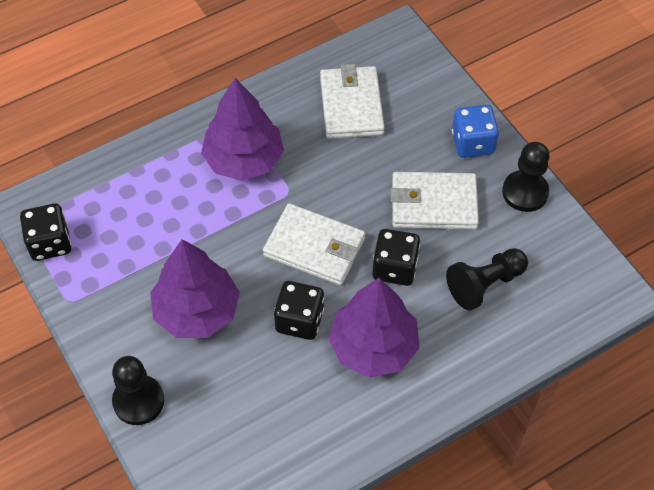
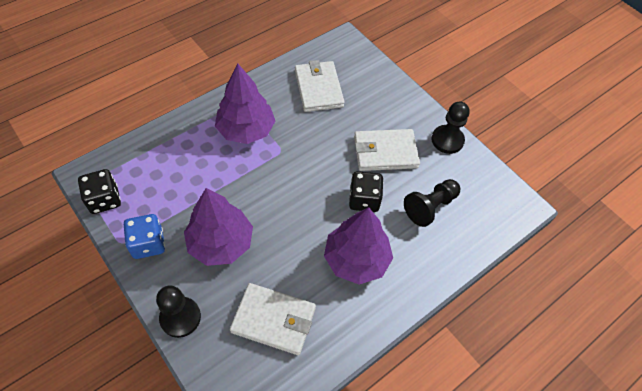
camera: 10 degrees left, 0 degrees up
(299, 320) = (299, 244): black dice -> none
(314, 247) = (304, 189): white wallet -> white wallet (274, 320)
(472, 143) = (406, 109): blue dice -> blue dice (148, 244)

